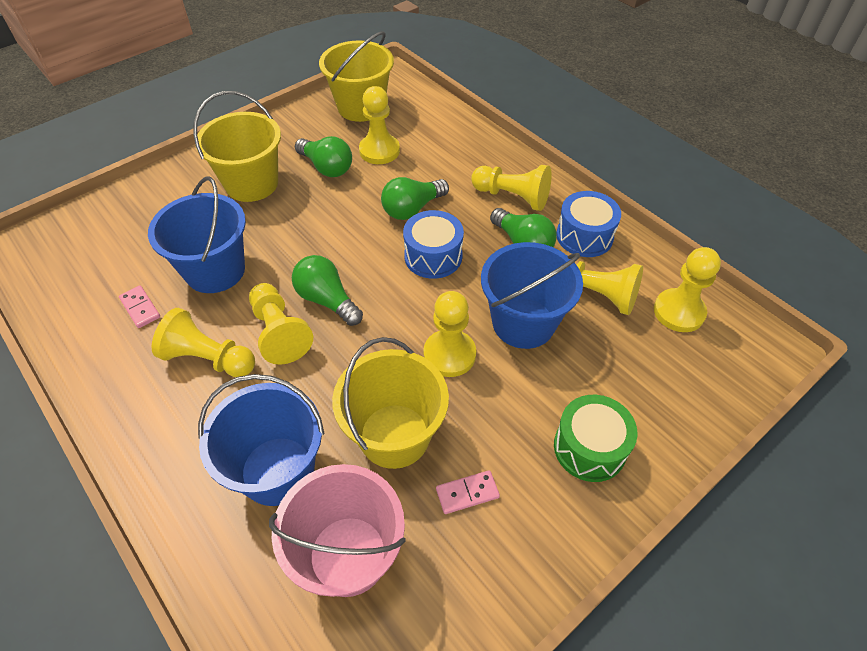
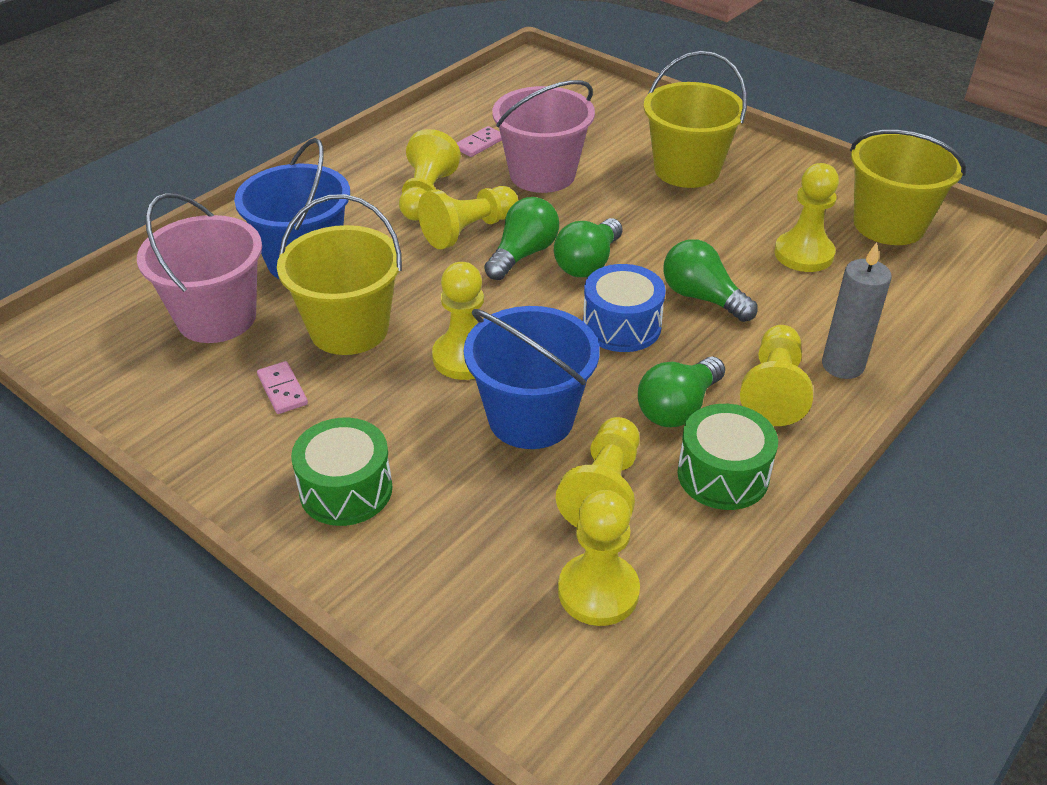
camera: 80 degrees right, 10 degrees down
(215, 270) = (542, 174): blue bucket -> pink bucket
(327, 167) = (745, 217): green light bulb -> green light bulb (588, 263)
(494, 163) = (842, 365): none -> grey candle
(584, 236) = (723, 475): blue drum -> green drum

